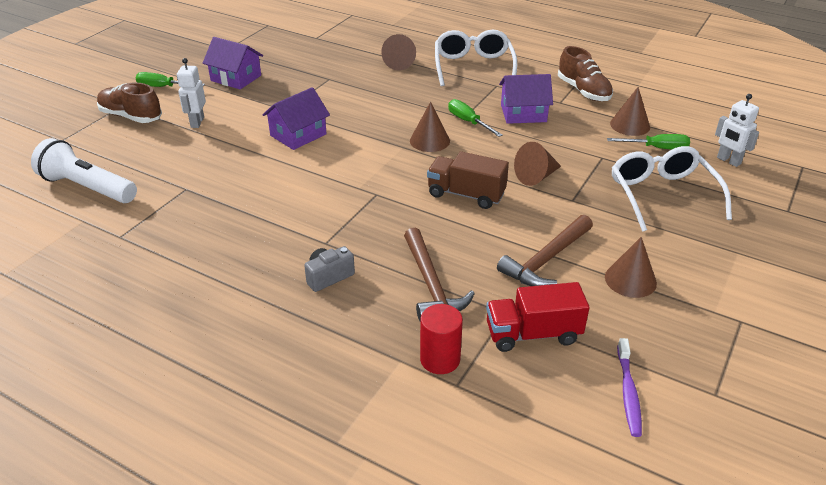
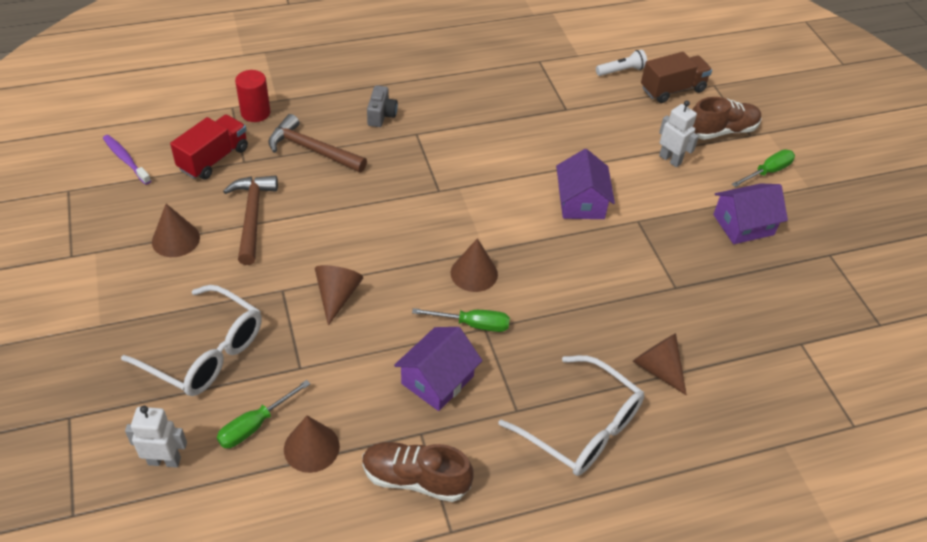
camera: 130 degrees right, 10 degrees up
(87, 187) = (621, 71): white flashlight -> white flashlight, size x0.54
(466, 194) = (373, 235): brown truck -> brown truck (672, 89)

